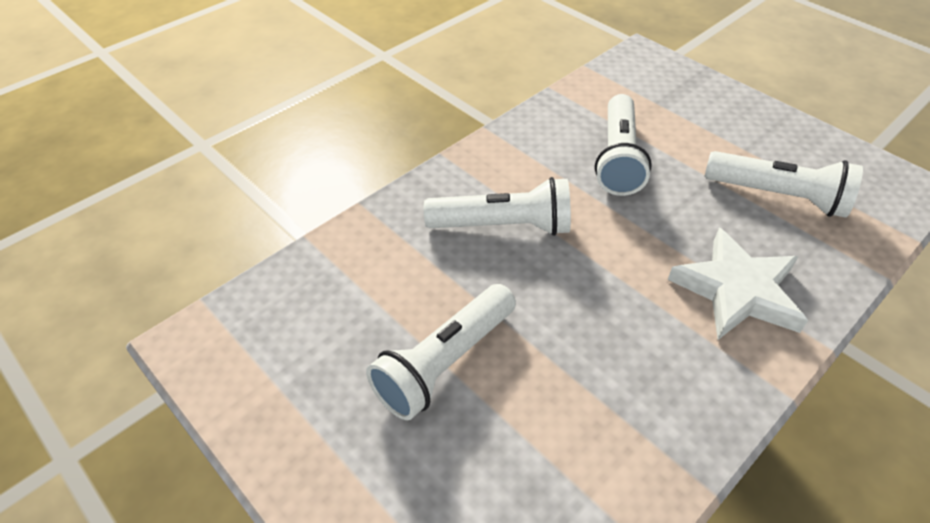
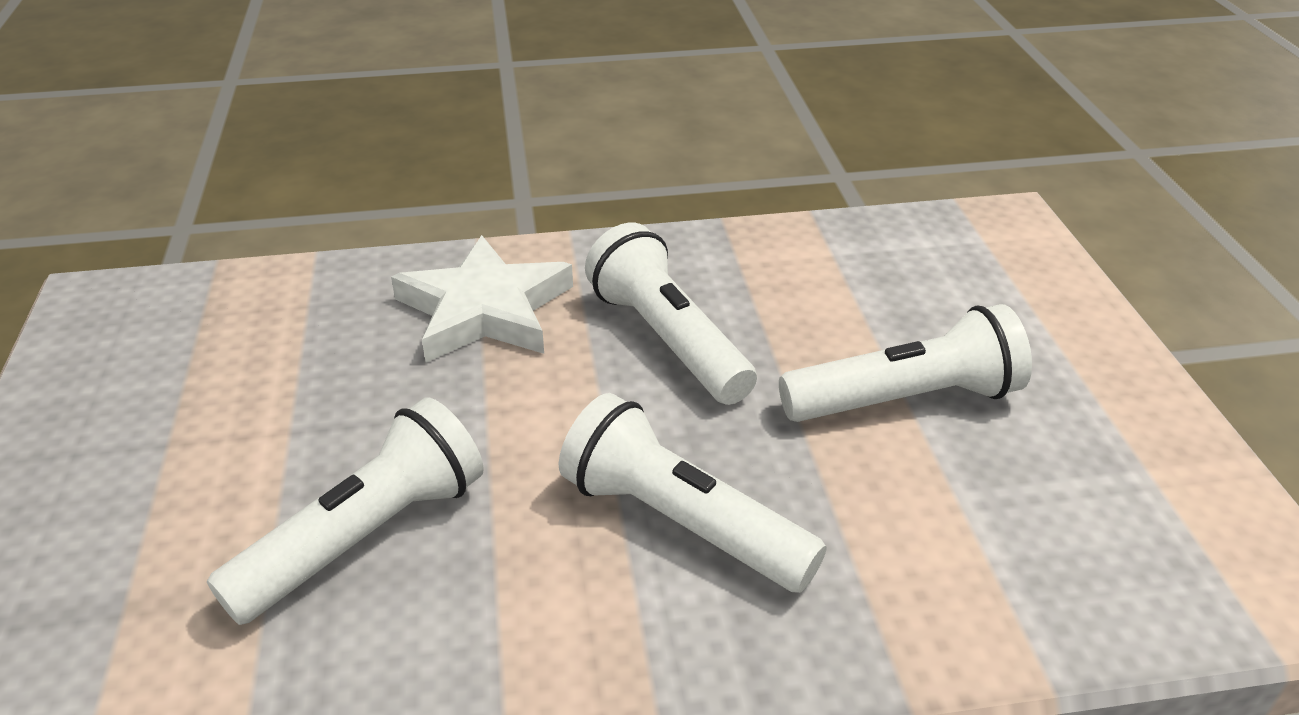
camera: 145 degrees left, 10 degrees down
(778, 196) = (258, 366): white flashlight -> white flashlight (668, 340)

